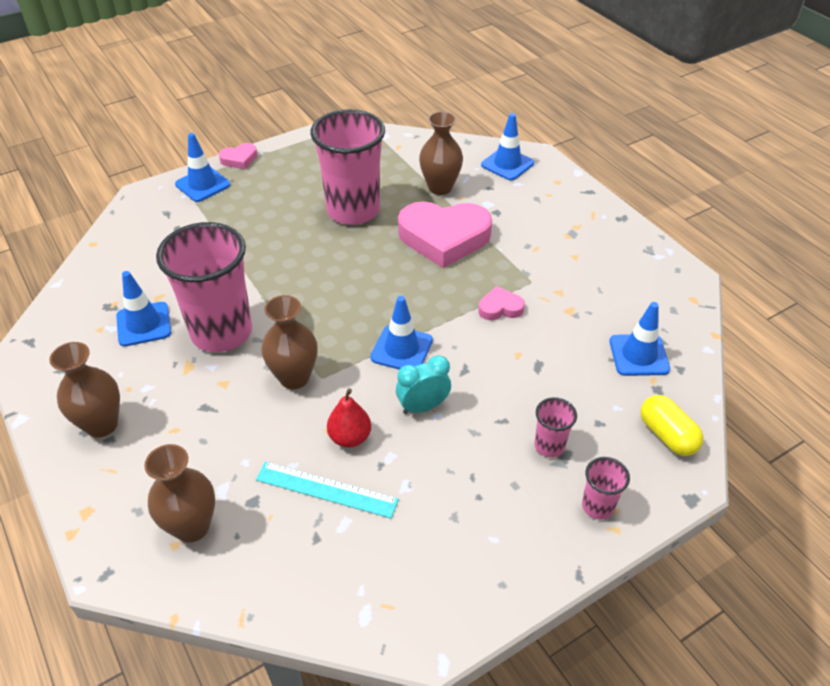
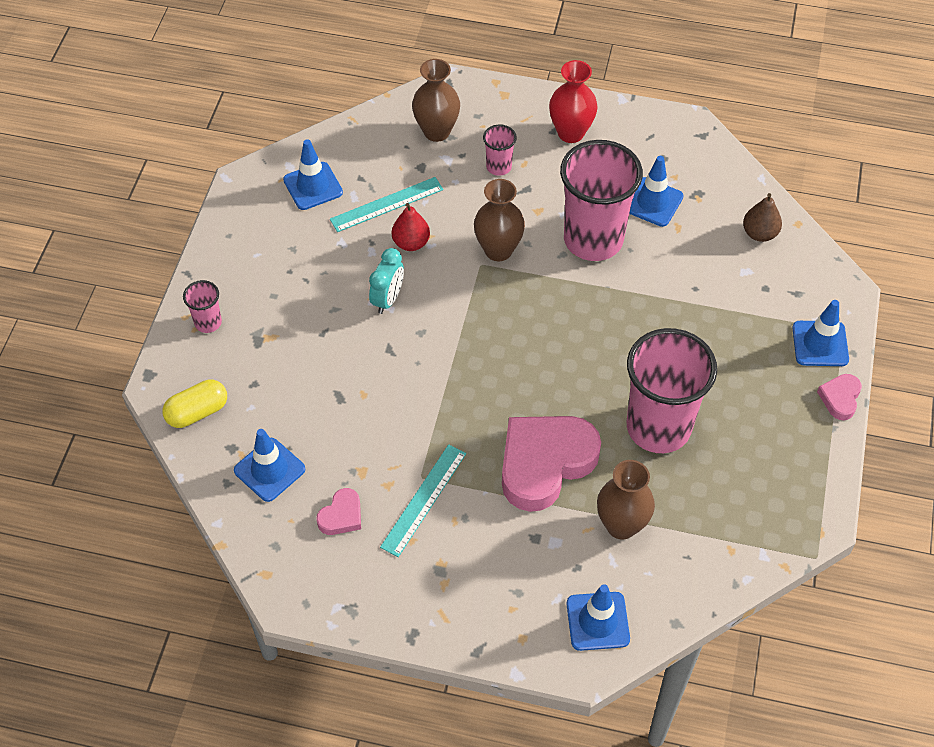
camera: 135 degrees right, 10 degrees up
(102, 424) = (570, 133): brown vase -> red vase
(123, 255) = (759, 233): none -> brown pear
(401, 349) = (453, 329): blue traffic cone -> blue traffic cone (313, 186)
(500, 308) = (419, 427): pink heart -> pink heart (341, 516)
(543, 269) = (423, 499): none -> turquoise ruler
(549, 446) = (274, 339): pink cup -> pink cup (498, 167)
(667, 435) = (197, 412): yellow capsule -> yellow capsule turned 45 degrees counterclockwise

